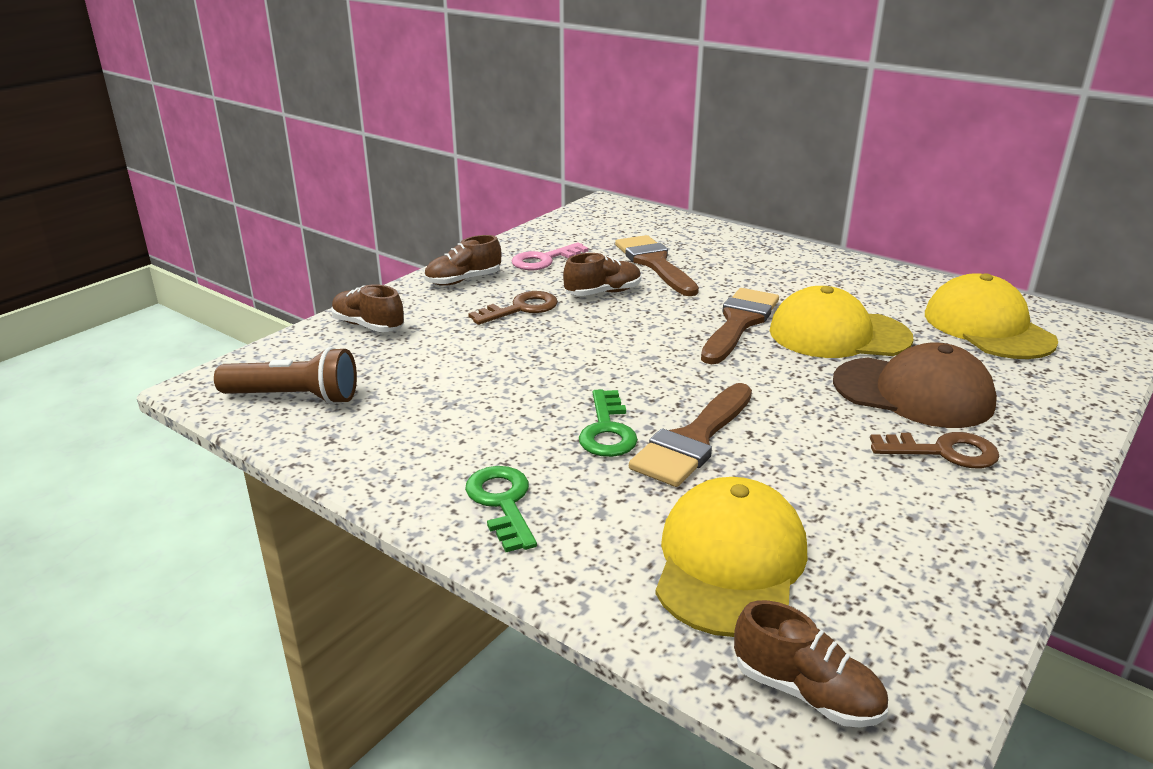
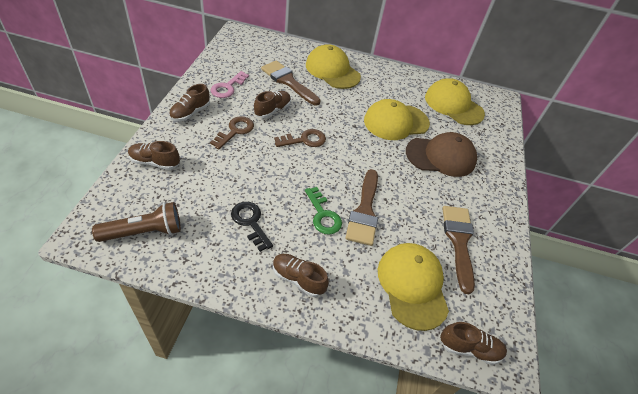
camera: 30 degrees left, 20 degrees up
(468, 416) = (250, 222): none -> black key
(502, 502) = (298, 279): green key -> brown shoe
(739, 323) = (349, 122): brown brush -> brown brush (459, 241)
(748, 259) = (332, 70): none -> yellow cap
(944, 452) = (466, 192): brown key -> brown key (304, 140)

